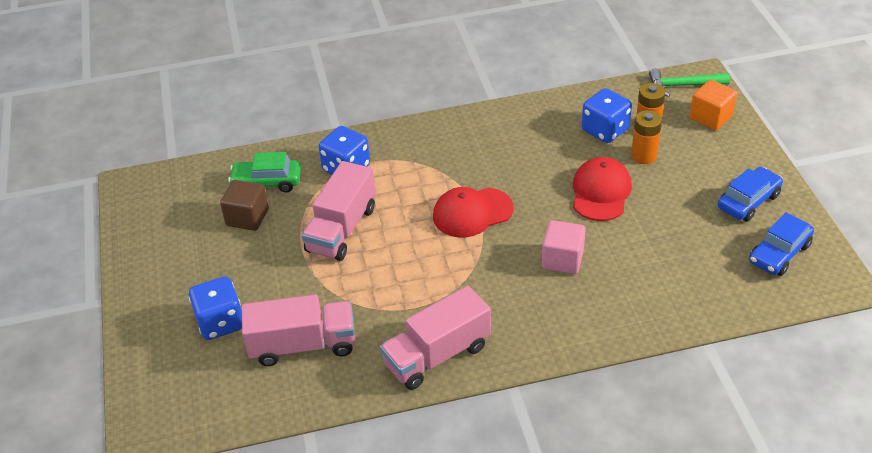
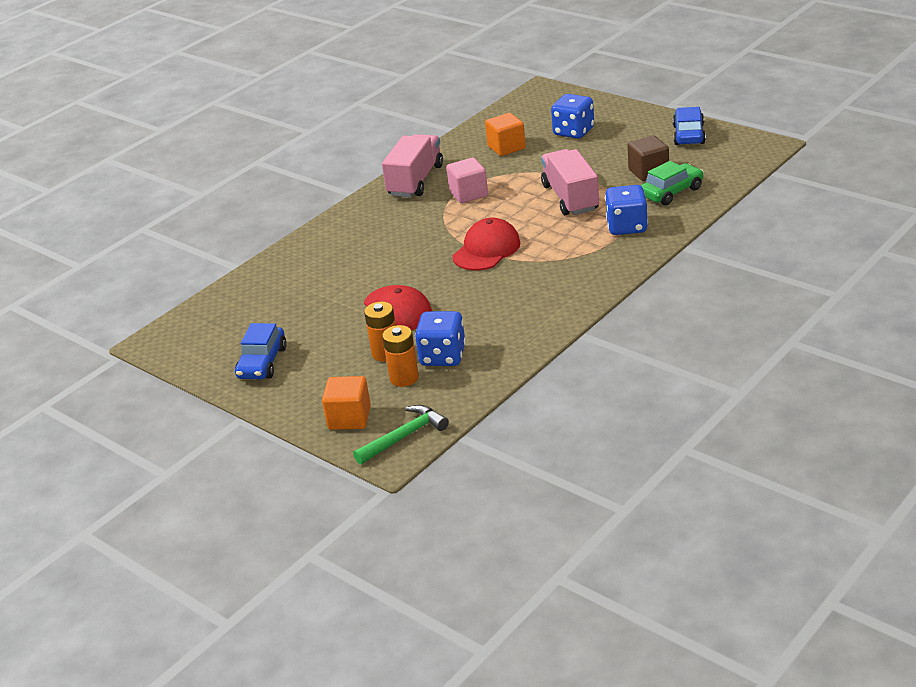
camera: 145 degrees right, 10 degrees down
(303, 345) = (506, 147): pink truck -> orange cube
(562, 260) = (384, 257): pink cube -> pink cube (468, 194)
(779, 253) = (213, 338): blue car -> blue car (688, 134)

